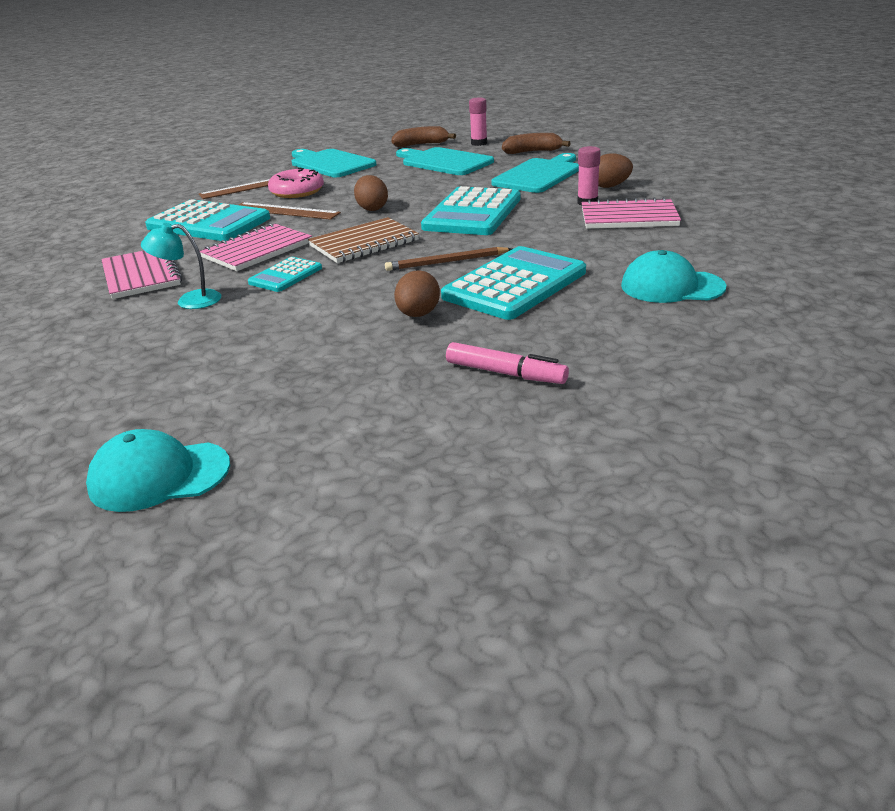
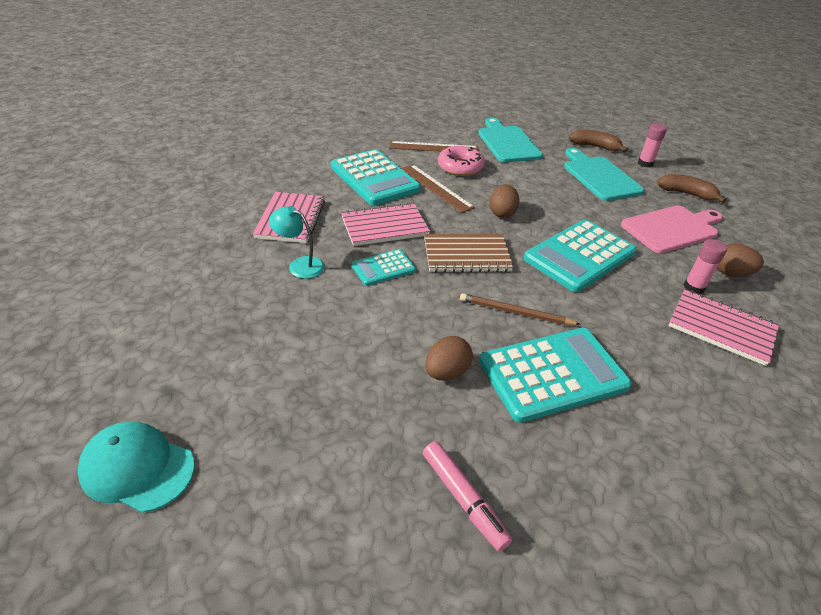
camera: 25 degrees right, 10 degrees up
(539, 175) = (672, 228): turquoise cutting board -> pink cutting board
(672, 286) = (700, 457): turquoise cap -> none

